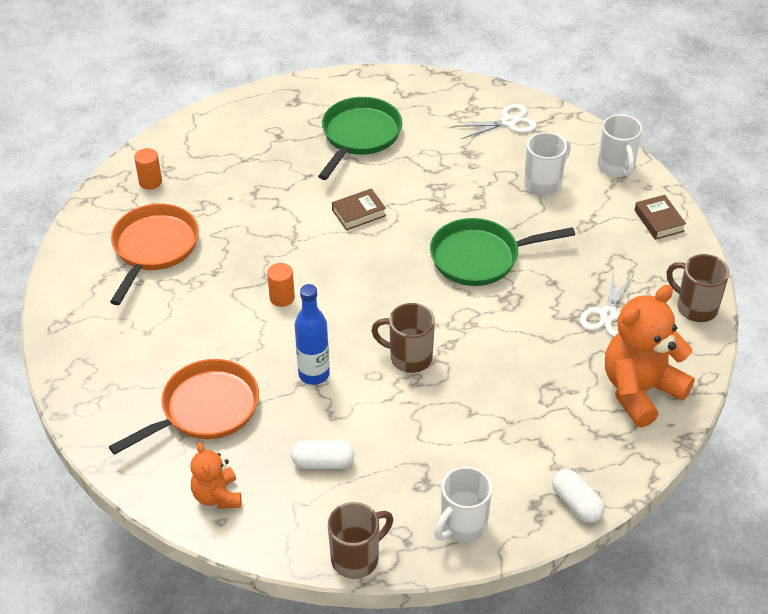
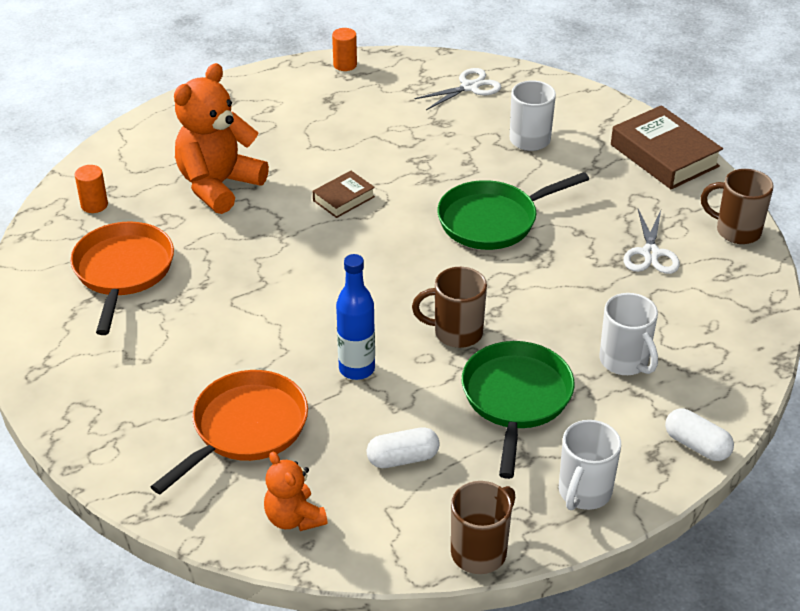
camera: 15 degrees left, 5 degrees down
(282, 297) = (290, 297): orange cylinder -> orange cylinder (345, 65)
(359, 136) = (314, 124): green pan -> green pan (516, 399)
(616, 168) = (599, 113): white mug -> white mug (625, 362)
(640, 390) = (715, 320): orange teddy bear -> orange teddy bear (218, 185)
(659, 221) = (664, 155): brown book -> brown book, size x1.84

